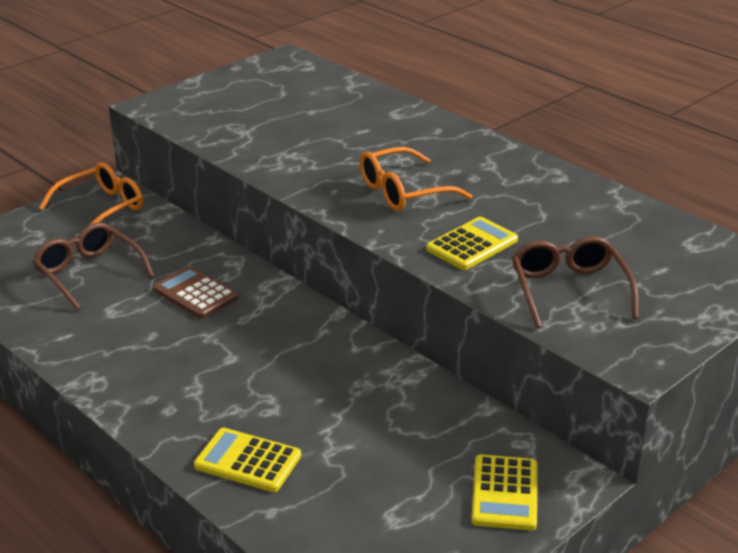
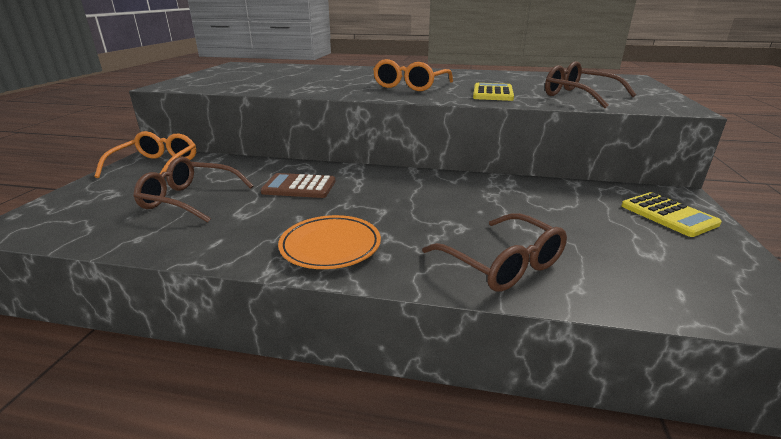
camera: 35 degrees left, 5 degrees down
(140, 380) = (330, 246): none -> orange plate
(248, 461) = (501, 263): yellow calculator -> brown glasses

